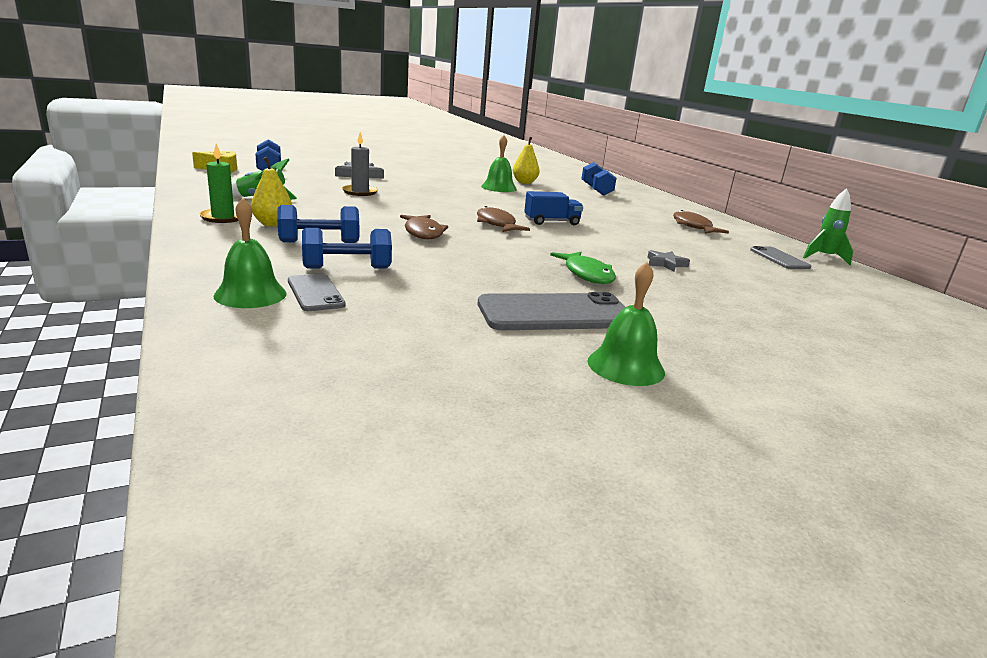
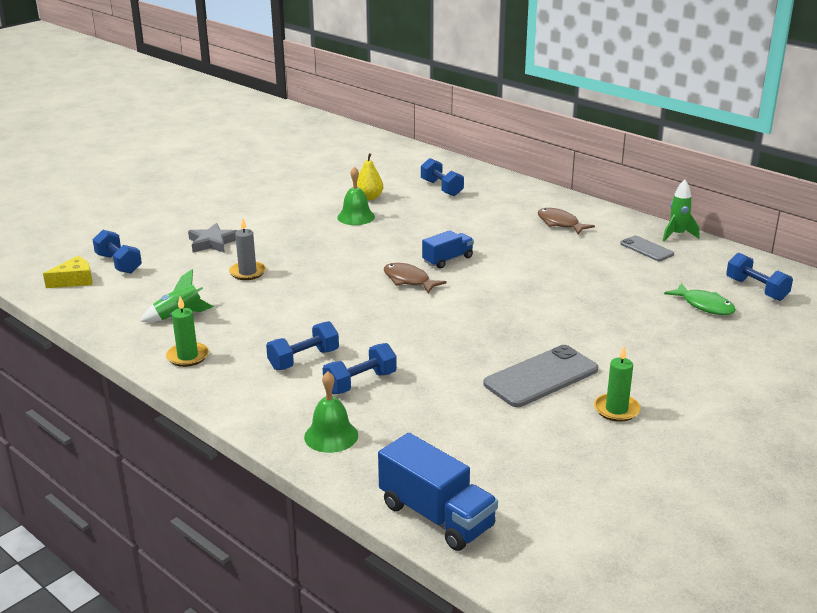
camera: 20 degrees left, 5 degrees up
(243, 398) = (436, 516): none -> blue truck
(273, 224) = (238, 350): yellow pear -> none
(315, 293) = (371, 417): grey phone -> none
(423, 233) = (365, 316): brown fish -> none
(587, 274) = (528, 324): green fish -> green fish (704, 305)
(625, 366) = (616, 410): green bell -> green candle
(665, 264) = (572, 288): grey star -> none
(909, 314) = (756, 289): none -> blue dumbbell

